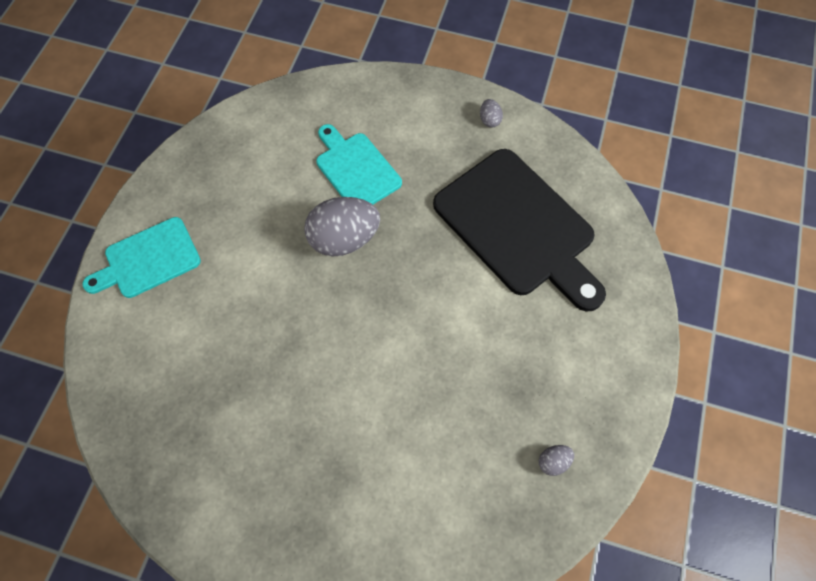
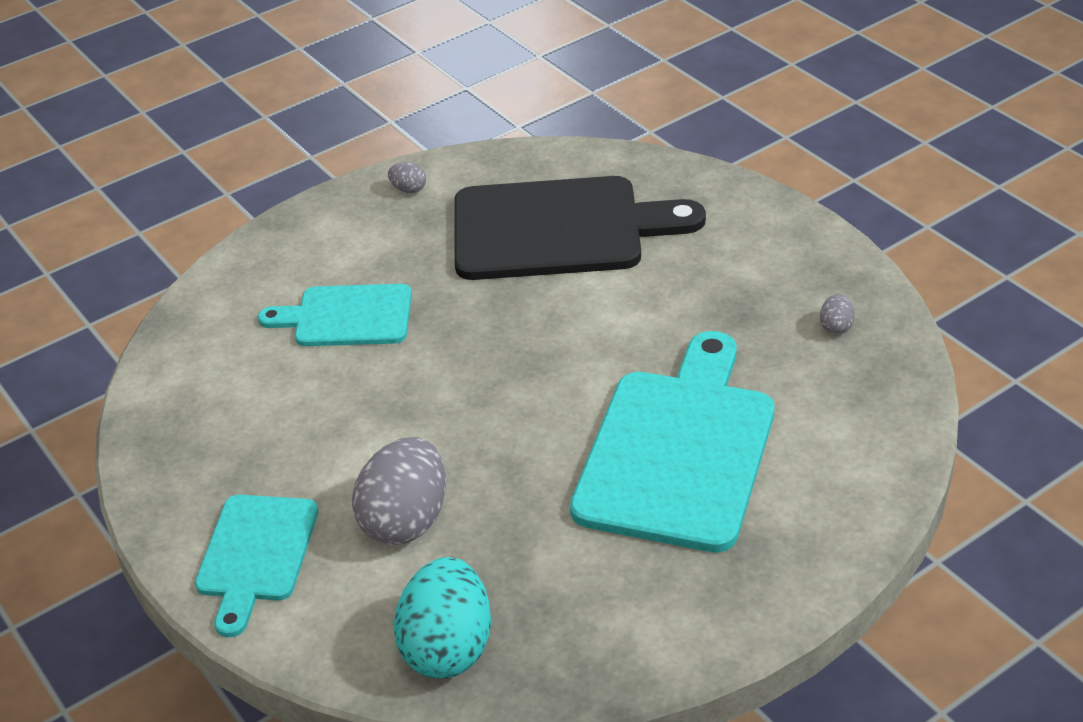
camera: 50 degrees left, 25 degrees down
(136, 406) = (448, 647): none -> turquoise egg
(344, 239) = (425, 366): grey egg -> grey egg (406, 520)
(368, 432) = (678, 450): none -> turquoise cutting board

